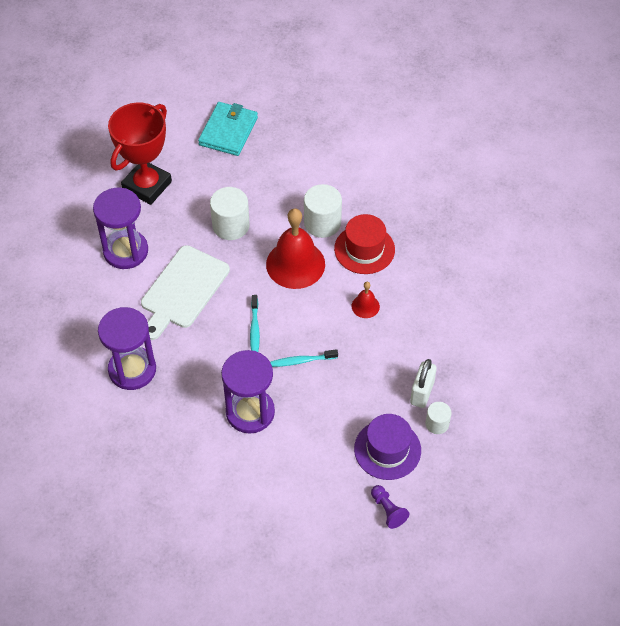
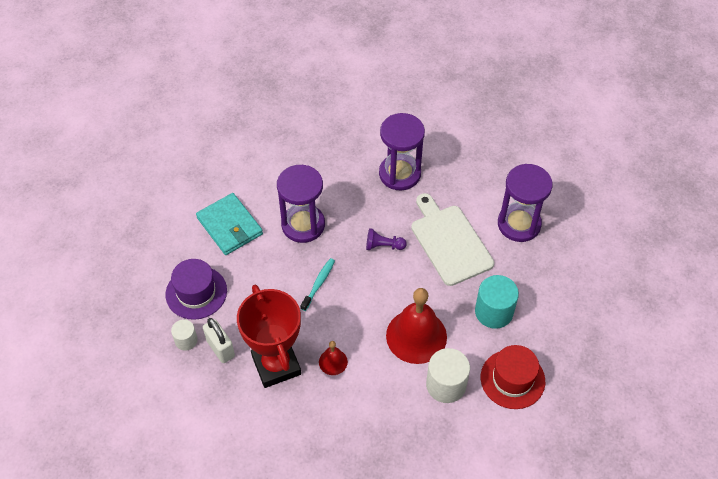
camera: 125 degrees right, 0 degrees up
(147, 185) = (583, 274): red trophy -> red trophy (276, 365)
(228, 131) = (612, 374): turquoise wallet -> turquoise wallet (230, 226)
(231, 225) = (494, 312): white cylinder -> turquoise cylinder
(254, 329) = (374, 269): turquoise toothbrush -> none
(364, 249) = (392, 400): red hat -> red hat (512, 379)
(388, 510) = (152, 262): purple pawn -> purple pawn (383, 246)

